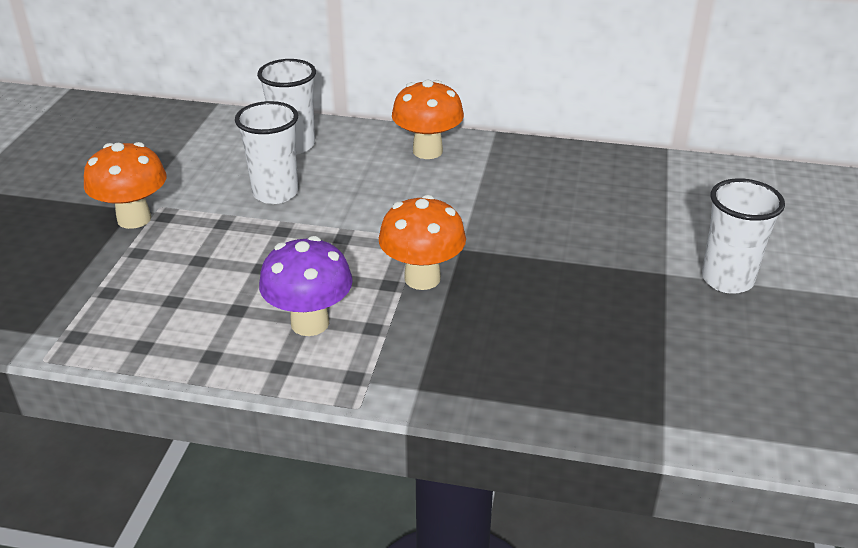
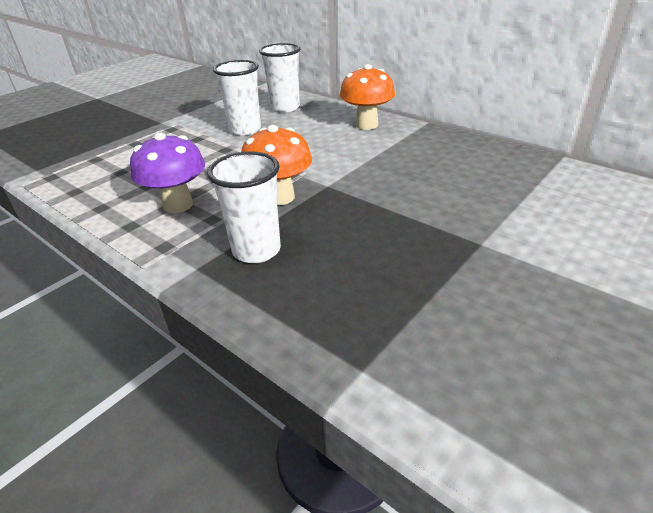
camera: 30 degrees right, 0 degrees up
(134, 219) = (155, 127): orange mushroom -> none
(727, 280) = (538, 264): white cup -> white cup (256, 250)

